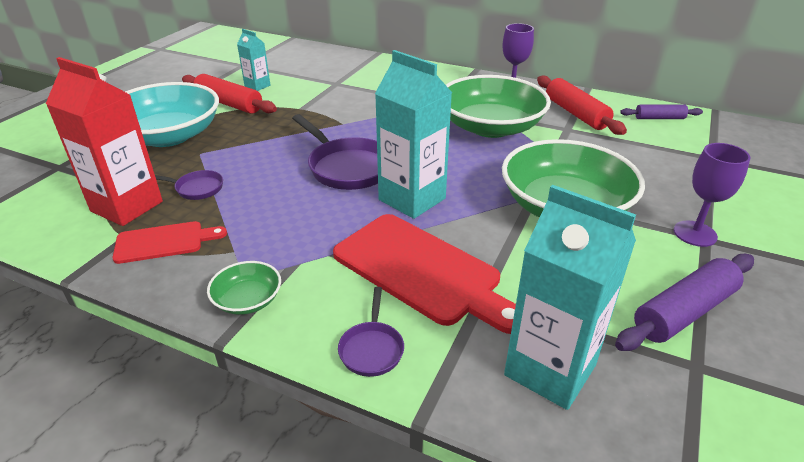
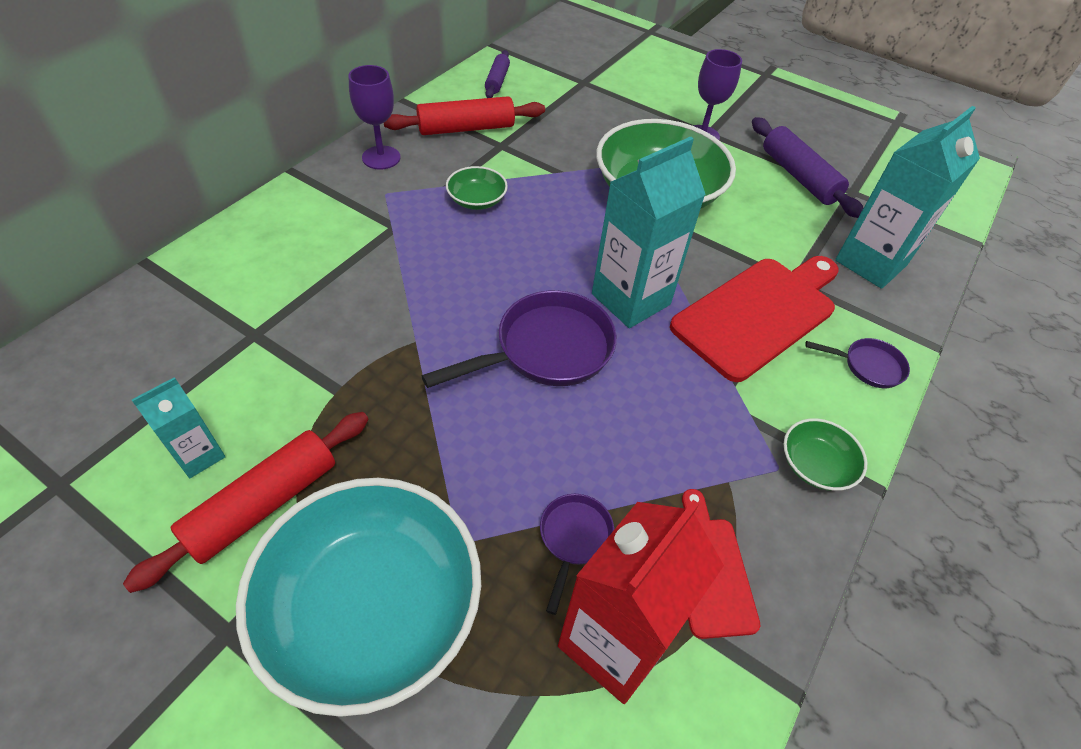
camera: 85 degrees left, 15 degrees up
(490, 127) = (477, 200): green bowl -> green bowl, size x0.44

